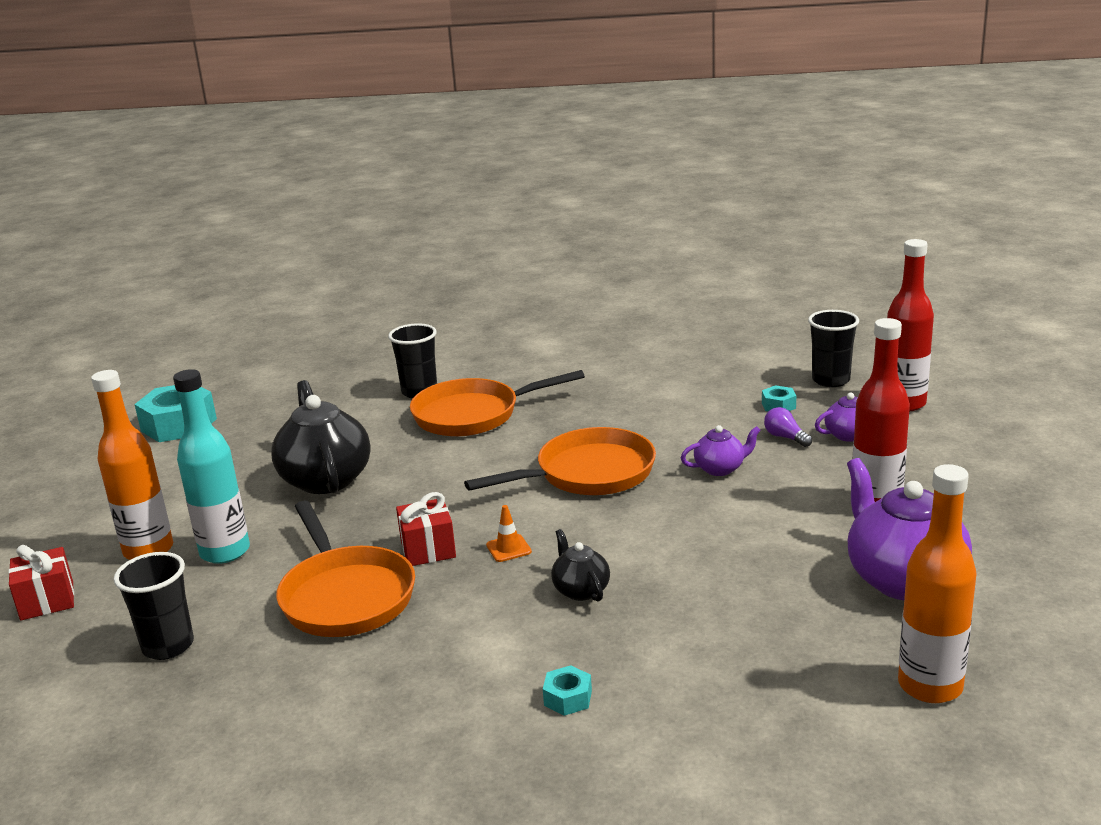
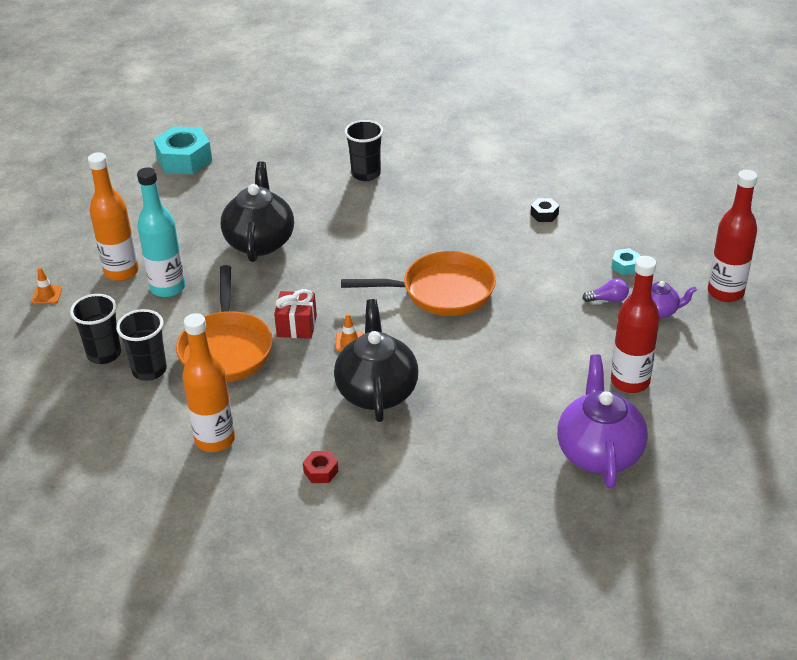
camera: 20 degrees right, 15 degrees up
(47, 601) = (47, 295): red gift -> orange traffic cone
(473, 415) = (392, 209): orange pan -> none
(568, 698) = (321, 471): turquoise nut -> red nut
(580, 590) = (377, 391): black teapot -> black teapot, size x1.98
(653, 383) = (544, 214): none -> black nut
(720, 468) = (539, 315): purple teapot -> none
(785, 437) = (608, 299): purple light bulb -> purple light bulb turned 105 degrees clockwise
(830, 380) = (685, 251): black cup -> black cup (149, 370)
(930, 686) = (553, 539): orange bottle -> orange bottle (215, 439)

